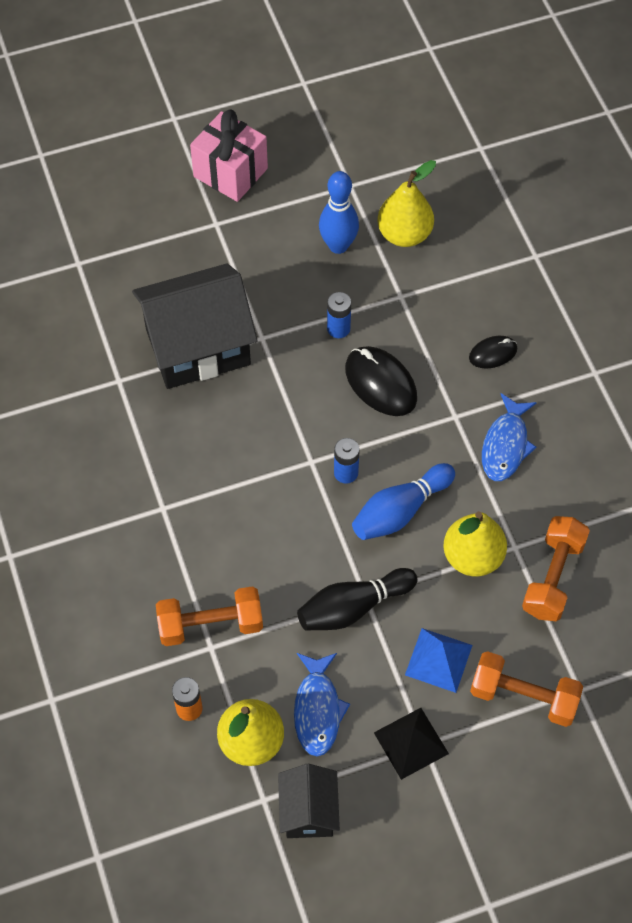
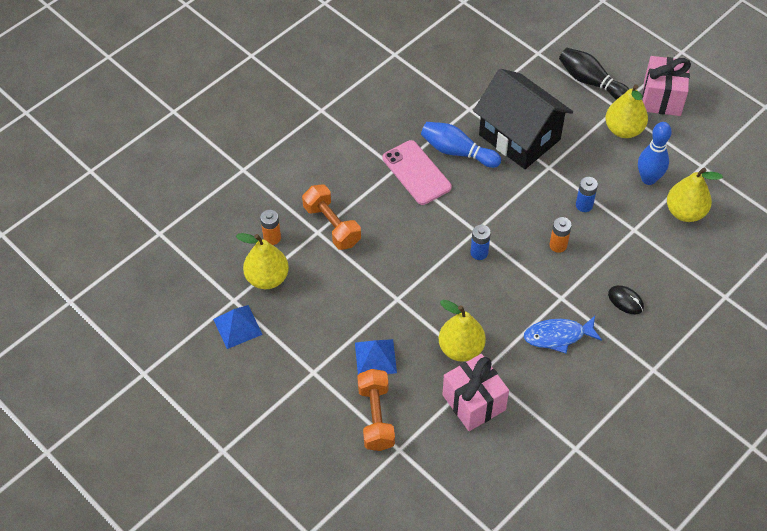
camera: 65 degrees right, 5 degrees down
(184, 487) = (416, 172): none -> pink phone
(253, 233) = (623, 130): none -> yellow pear
(308, 811) = (237, 326): black house -> blue pyramid
(317, 710) = (306, 304): blue fish -> none
(353, 607) = (385, 295): black bowling pin -> black bowling pin (591, 82)
(380, 383) = (558, 245): black mouse -> orange battery
(400, 511) = (470, 294): blue bowling pin -> blue bowling pin (457, 152)
(411, 743) = (310, 364): black pyramid -> none
(553, 577) = (474, 402): orange dumbbell -> pink gift

